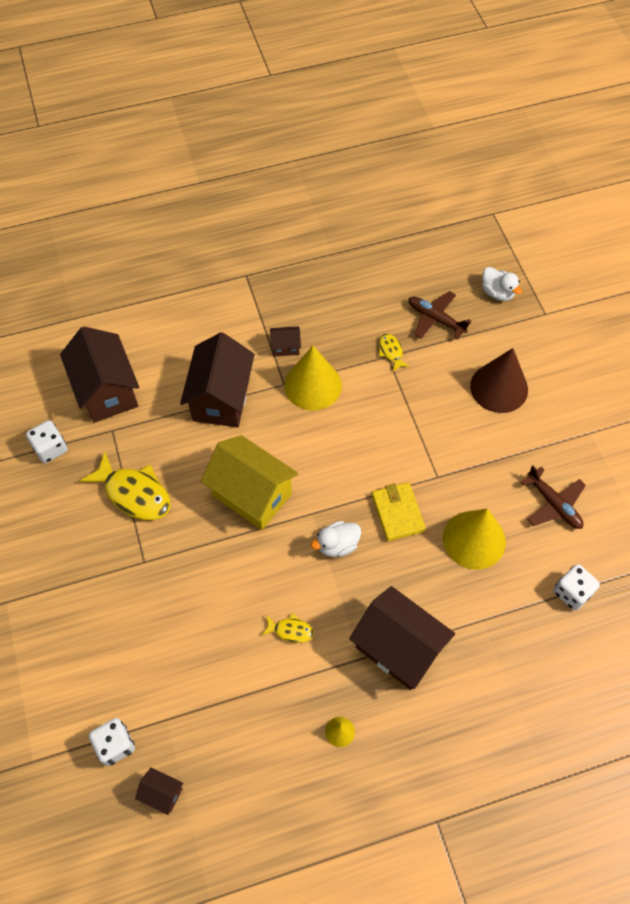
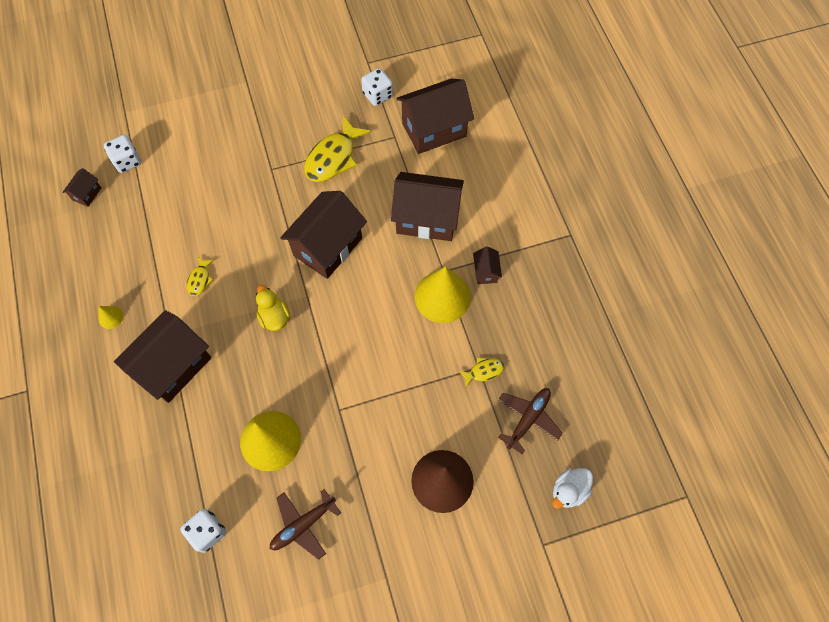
camera: 90 degrees right, 5 degrees up
(252, 494) = (328, 247): yellow house -> brown house
(337, 545) = (274, 317): white duck -> yellow duck
(398, 513) = (302, 370): yellow wallet -> none

